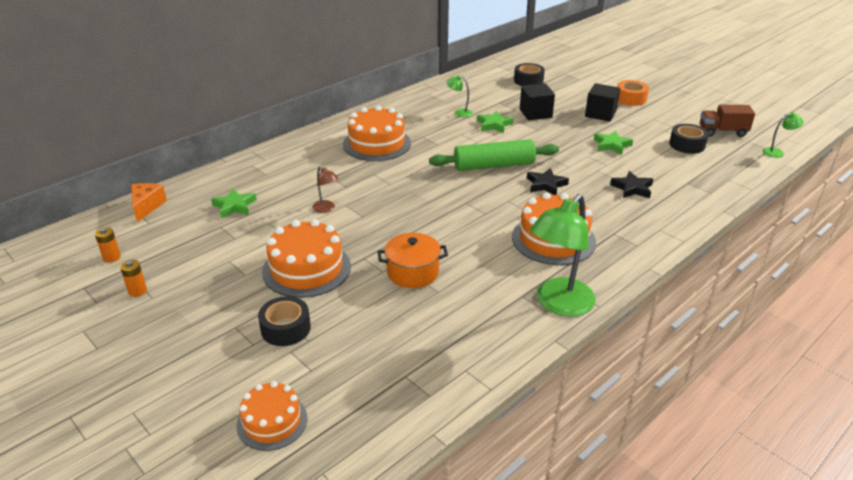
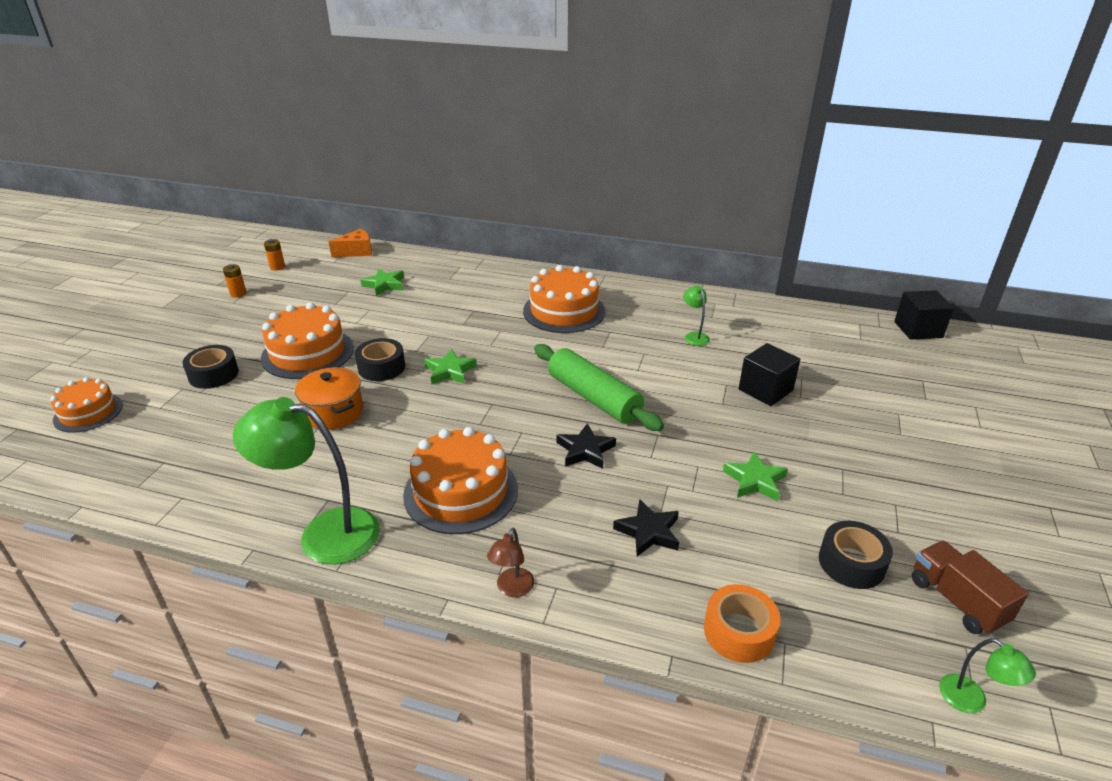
camera: 60 degrees right, 0 degrees up
(326, 209) = (413, 328): brown lamp -> brown lamp (512, 589)
(494, 125) = (694, 368): green star -> green star (450, 371)
(528, 81) = (852, 358): black tape -> black tape (381, 367)
(600, 114) = (839, 446): black cube -> black cube (918, 330)
(630, 99) = (932, 463): orange tape -> orange tape (739, 632)

